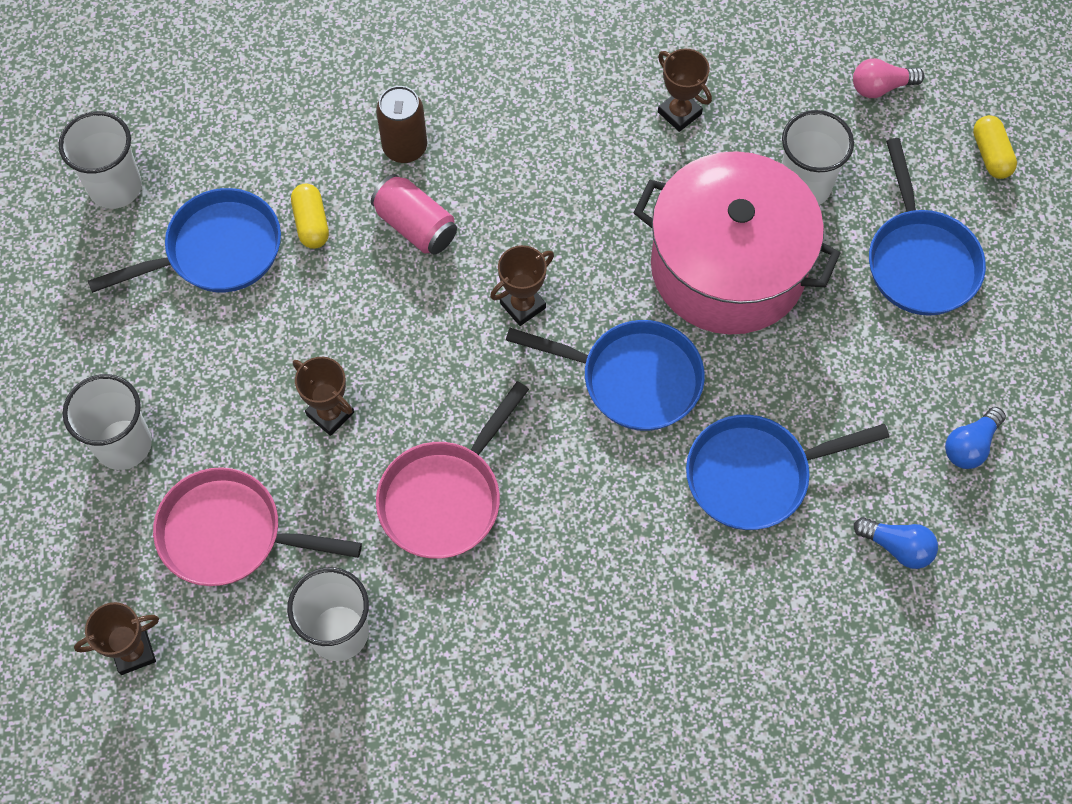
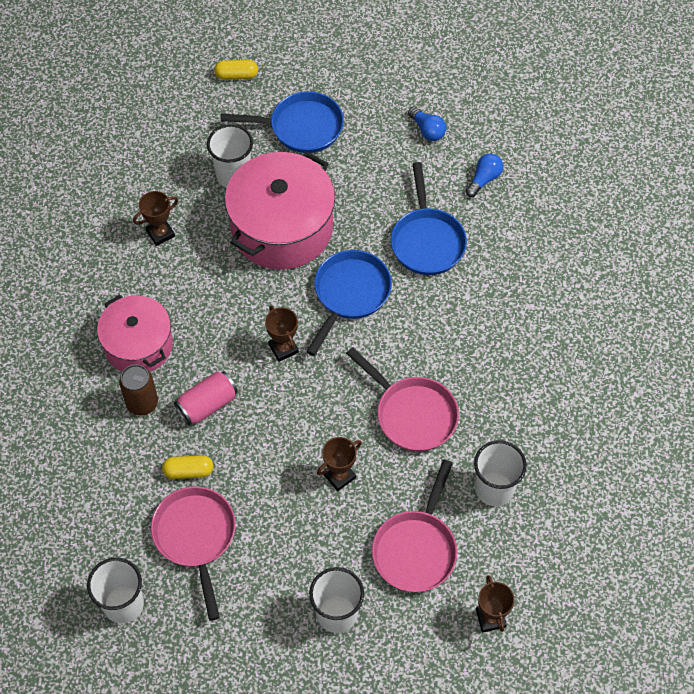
camera: 80 degrees left, 5 degrees down
(216, 251) = (196, 537): blue pan -> pink pan
(493, 124) = (138, 345): none -> pink pot
(881, 87) = (172, 120): pink light bulb -> none

